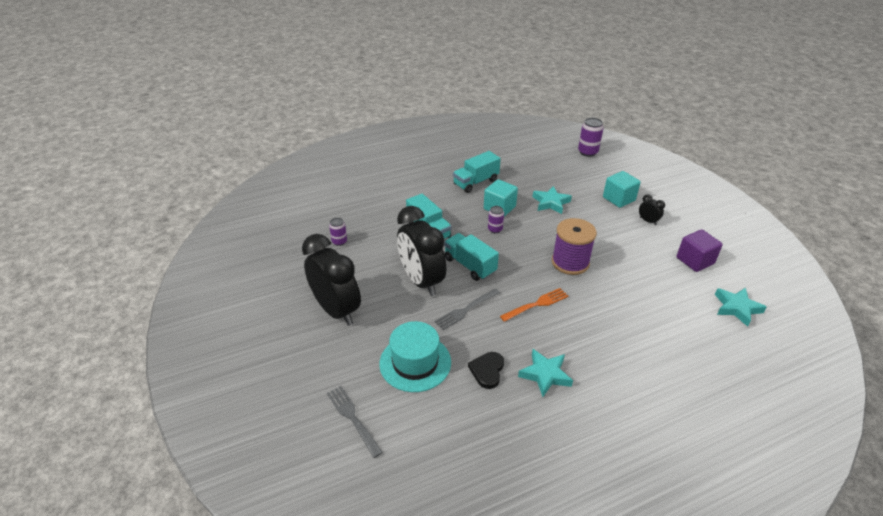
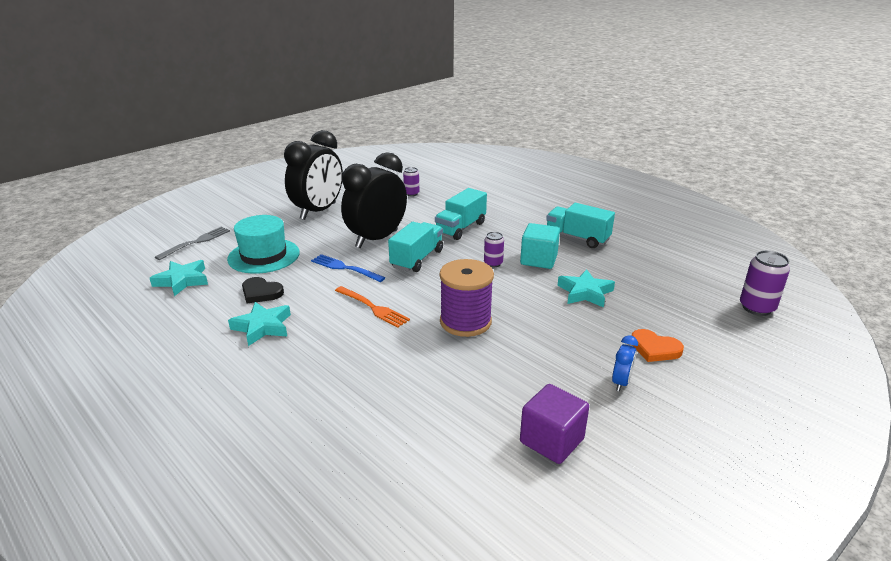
camera: 70 degrees right, 10 degrees down
(466, 310) = (345, 268): grey fork -> blue fork
(487, 371) = (261, 293): black heart -> black heart turned 150 degrees counterclockwise
(618, 199) = (654, 348): turquoise cube -> orange heart
(648, 221) = (621, 382): black clock -> blue clock
(736, 308) = (453, 495): turquoise star -> turquoise star (182, 281)

